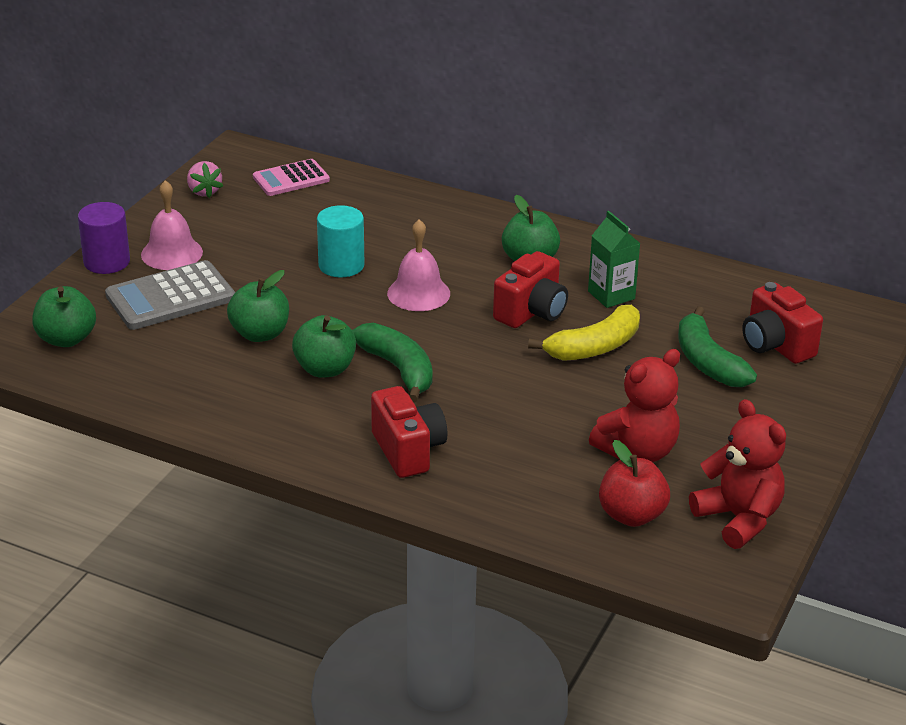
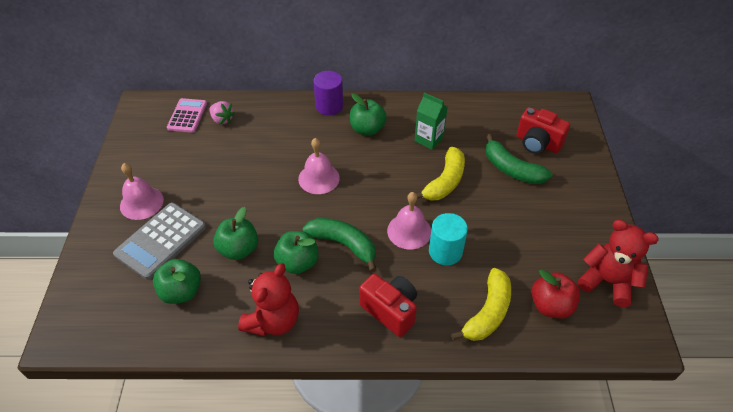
camera: 25 degrees left, 15 degrees up
(66, 339) = (106, 307): green apple -> green apple (181, 292)
(107, 262) = (100, 226): purple cylinder -> purple cylinder (329, 106)
(204, 191) = (136, 144): pink strawberry -> pink strawberry (222, 120)
(291, 179) = (187, 116): pink calculator -> pink calculator turned 150 degrees clockwise
(341, 265) = (258, 173): turquoise cylinder -> turquoise cylinder (445, 251)
(498, 383) = (409, 231): none -> pink bell
(531, 312) = (393, 168): red camera -> none
(537, 494) = (487, 312): none -> yellow banana
(638, 451) = (520, 252): red teddy bear -> red teddy bear (273, 321)

